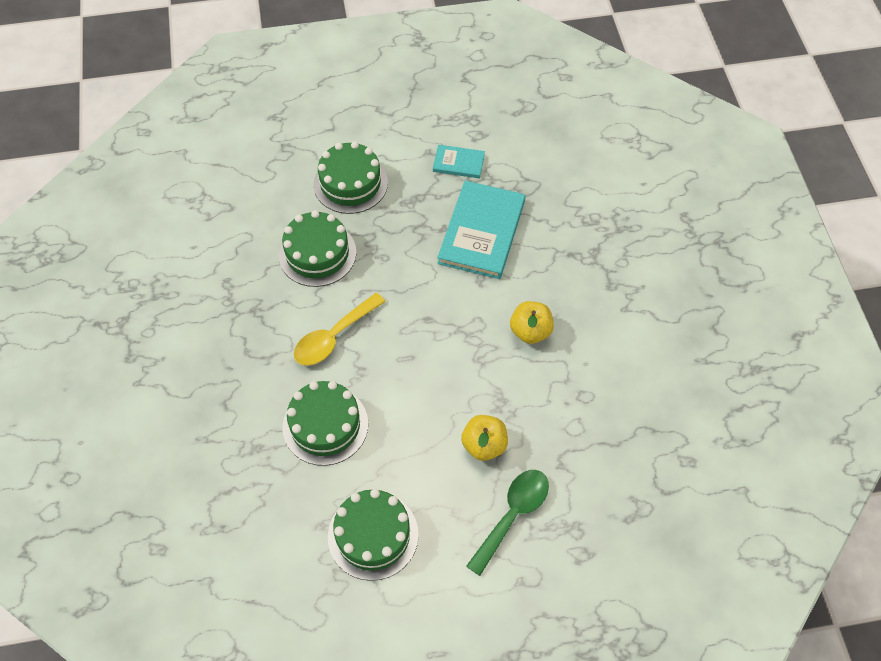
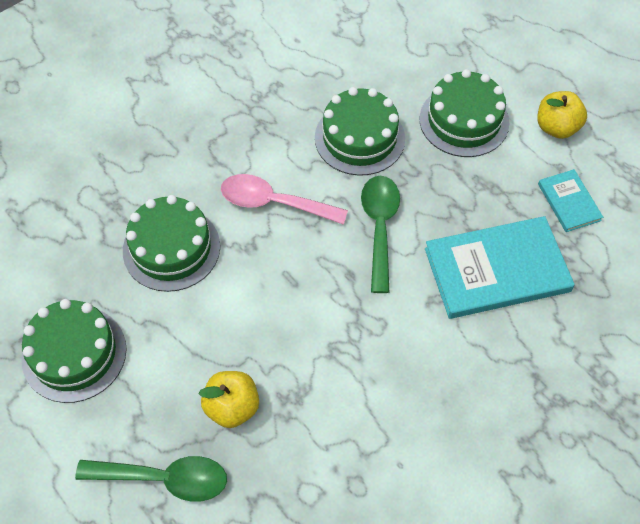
camera: 60 degrees right, 0 degrees up
(334, 337) = (274, 203): yellow spoon -> pink spoon
(402, 281) = (379, 227): none -> green spoon
(530, 331) = (403, 384): yellow apple -> yellow apple (556, 127)

